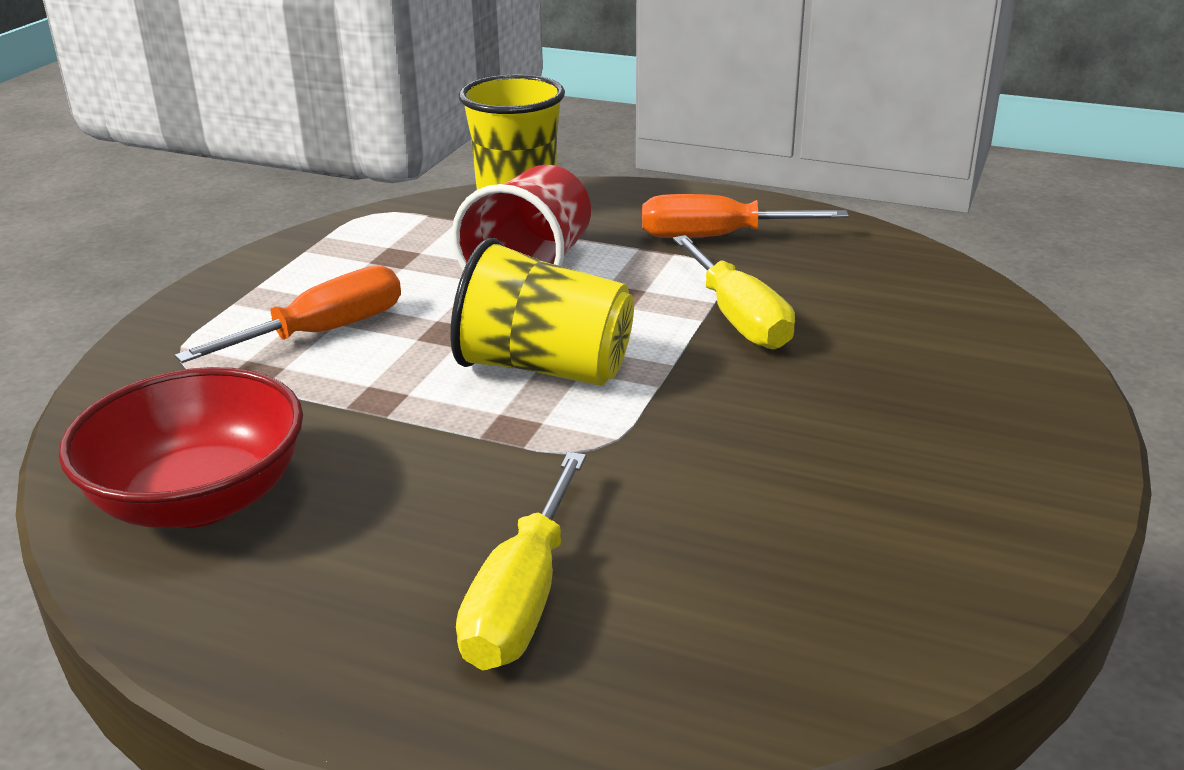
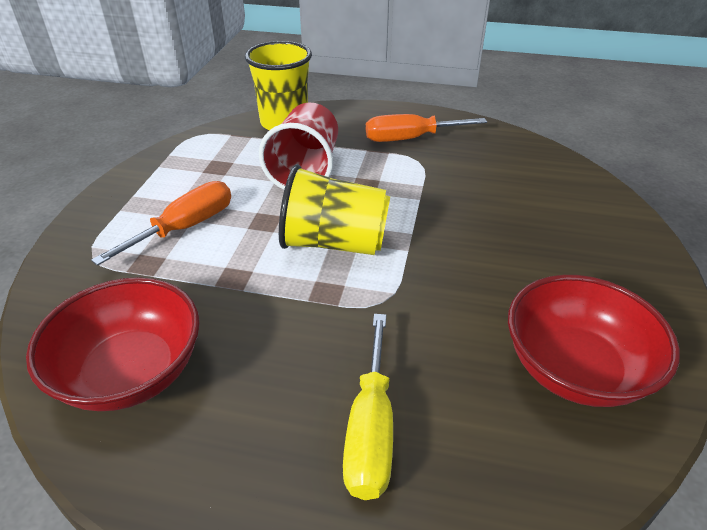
camera: 10 degrees left, 10 degrees up
(738, 318) = (441, 196): yellow screwdriver -> none
(869, 557) = (575, 368): none -> red bowl

